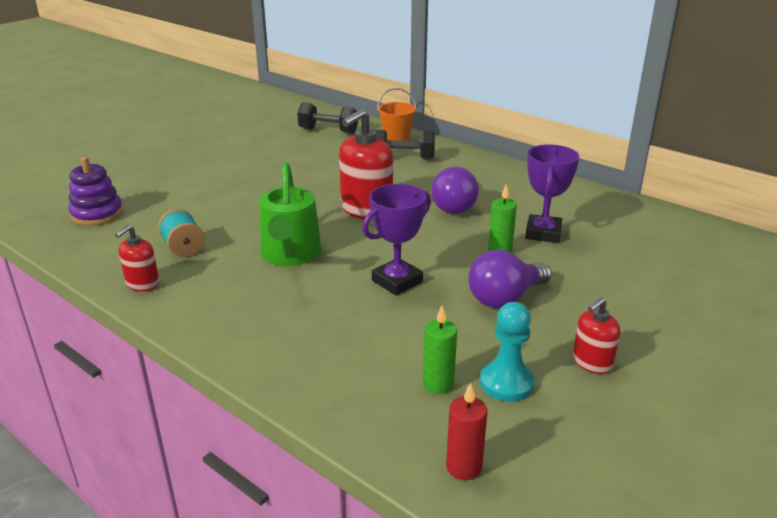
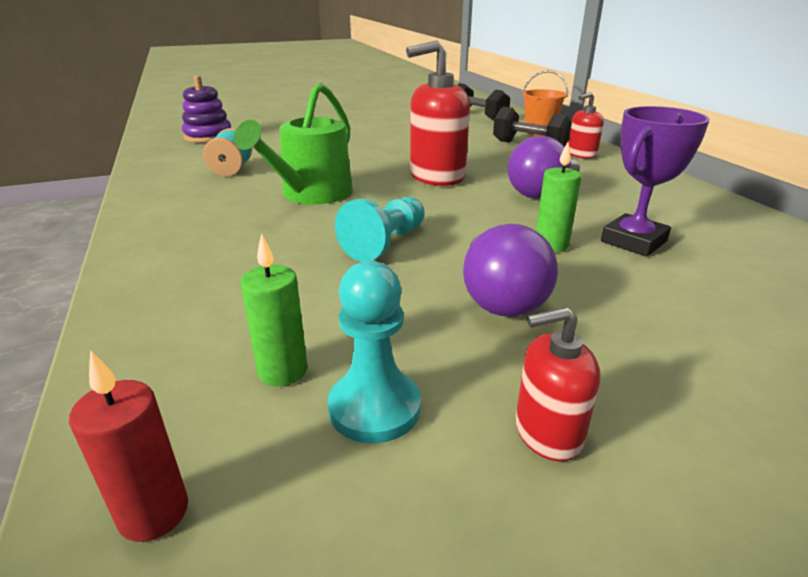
camera: 30 degrees right, 0 degrees up
(142, 283) = (159, 186): red soap dispenser -> red soap dispenser (581, 154)
(397, 281) = (385, 243): purple trophy -> turquoise pawn
(505, 298) = (499, 298): purple light bulb -> purple light bulb turned 90 degrees counterclockwise

